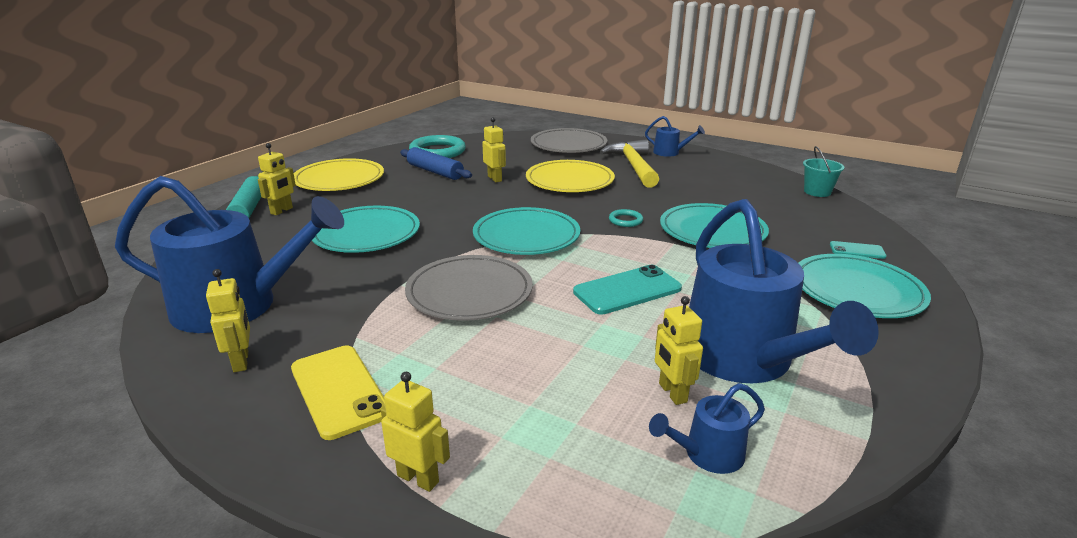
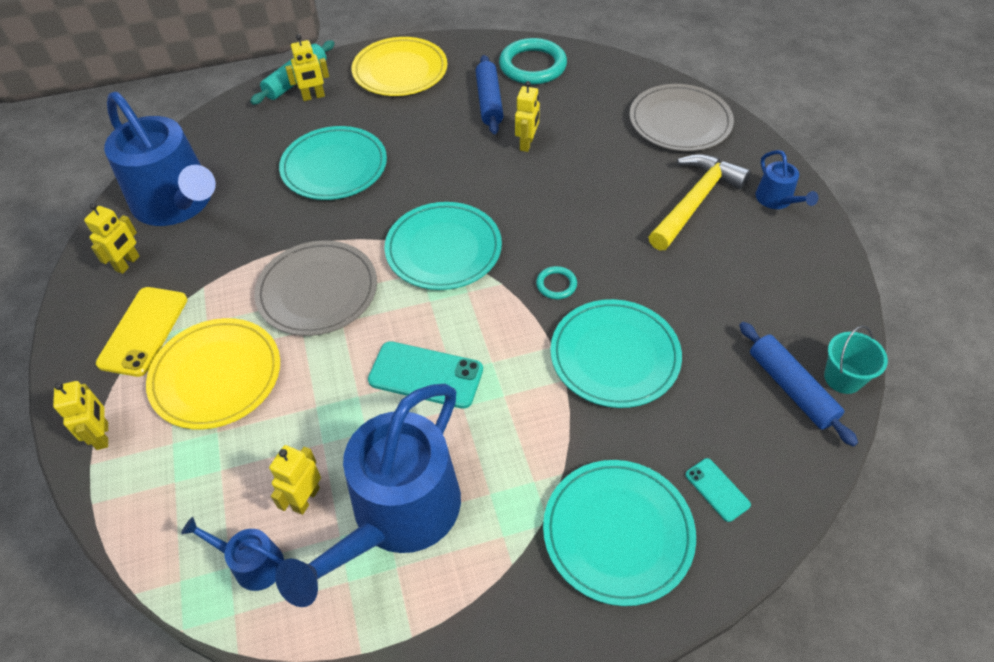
camera: 45 degrees right, 25 degrees up
(569, 181) = (592, 188): yellow plate -> yellow plate (216, 376)
(807, 204) = (791, 388): none -> blue rolling pin

